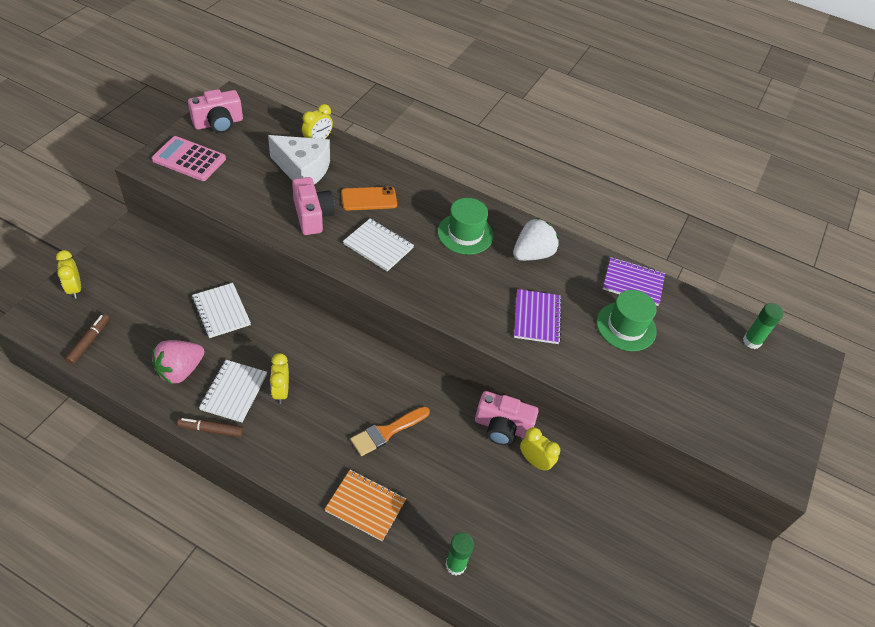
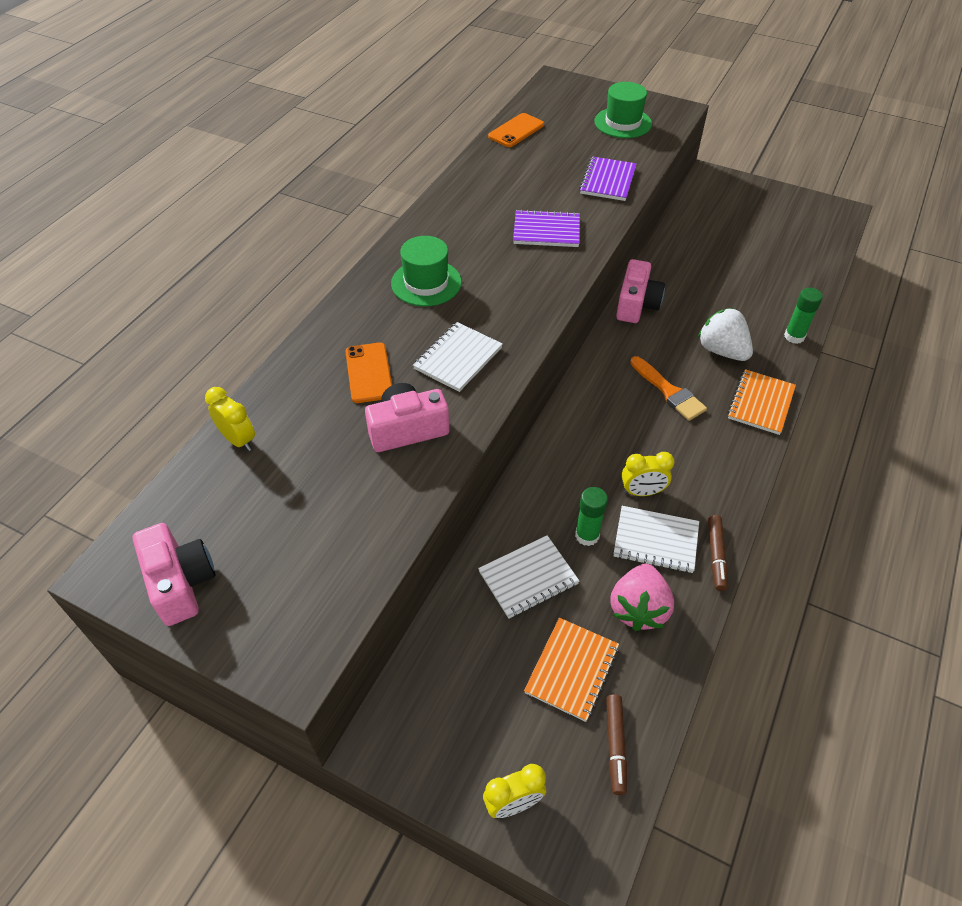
camera: 85 degrees left, 0 degrees up
(89, 341) = (615, 746): brown marker -> brown marker turned 105 degrees counterclockwise
(146, 326) = (572, 670): none -> orange notebook
(180, 370) = (638, 608): pink strawberry -> pink strawberry turned 60 degrees clockwise
(189, 159) = (281, 609): pink calculator -> none
(303, 170) = (309, 450): white cheese -> none
(532, 254) = (453, 231): white strawberry -> white strawberry (722, 351)
(534, 461) = (668, 283): yellow clock -> none
(626, 326) = (544, 175): green hat -> green hat (623, 123)
(633, 282) = (483, 166): purple notebook -> purple notebook (607, 181)
(700, 313) = (516, 131): none -> orange phone
(752, 341) = (543, 107): green glue stick -> green glue stick (587, 535)

